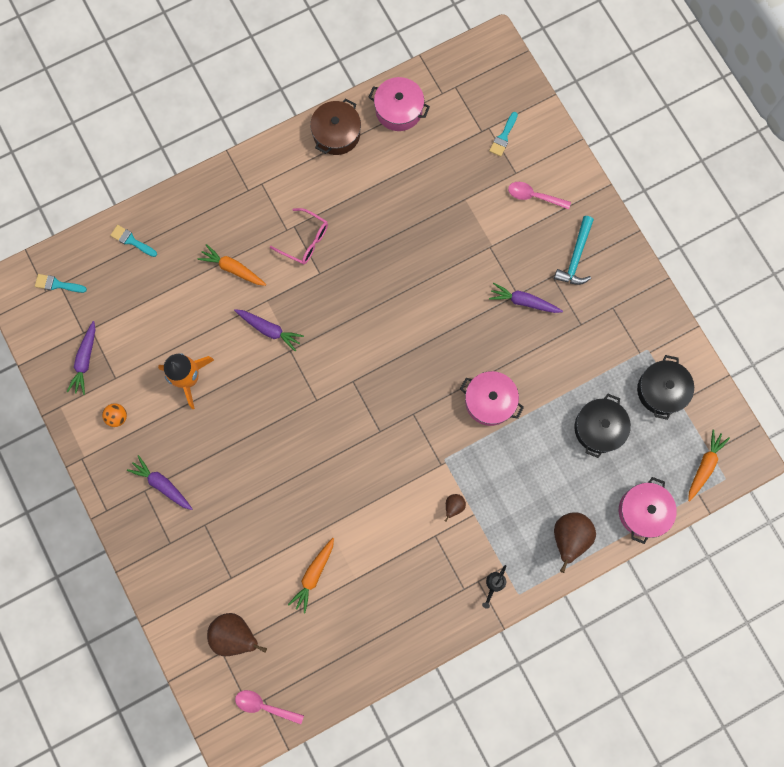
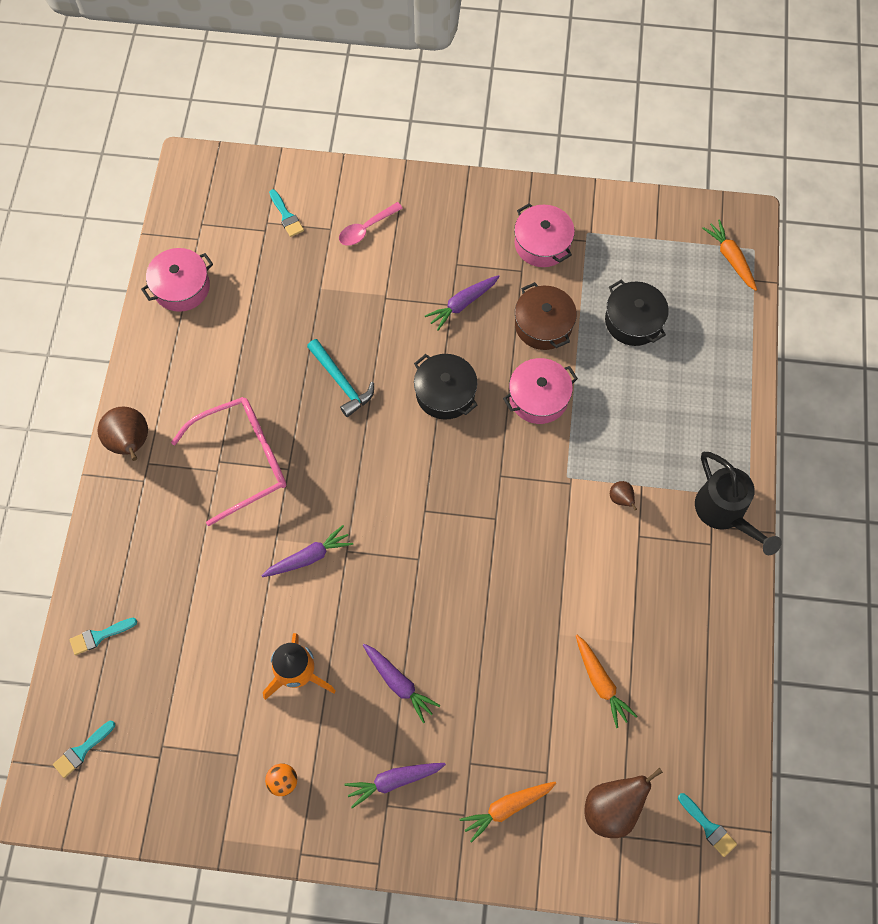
camera: 55 degrees left, 10 degrees down
(85, 360) = (192, 775): purple carrot -> purple carrot (399, 683)
(233, 269) = (215, 551): orange carrot -> orange carrot (507, 808)
(264, 706) = (708, 827): pink spoon -> turquoise brush
(305, 240) = (242, 461): pink glasses -> pink glasses, size x1.68
(336, 133) = (156, 358): brown pot -> brown pot (543, 325)
(494, 585) = (724, 513): black watering can -> black watering can, size x2.20
(569, 537) = (722, 415): brown pear -> brown pear (131, 443)
(576, 257) = (453, 233): turquoise hammer -> turquoise hammer (341, 382)
(643, 511) = (739, 336): pink pot -> pink pot (542, 244)
(661, 390) = (634, 246): black pot -> black pot (445, 393)

